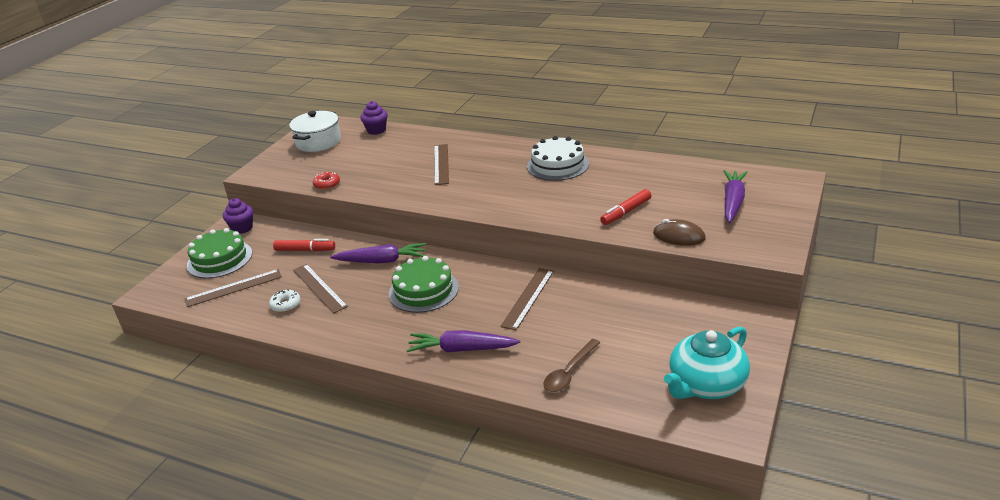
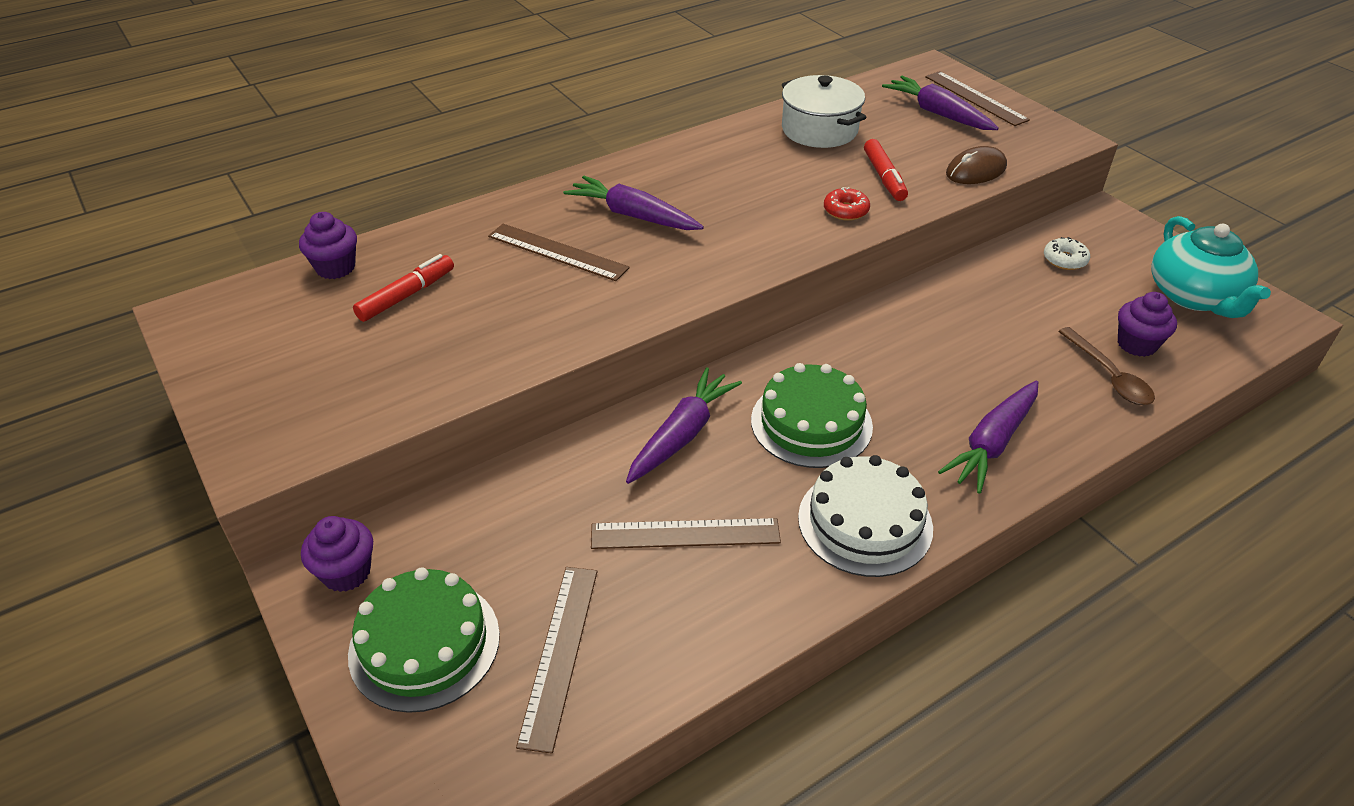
camera: 60 degrees left, 10 degrees up
(286, 305) = (695, 595): white donut -> white donut (1064, 260)
(305, 250) = (541, 511): red marker -> red marker (407, 295)
(318, 142) = (267, 341): white pot -> white pot (819, 130)
(327, 184) = (451, 384): red donut -> red donut (845, 211)
(493, 166) = (633, 215): none -> purple carrot
(528, 298) = (921, 341): brown ruler -> brown ruler (975, 98)
(558, 165) = (702, 171): white cake -> white cake (865, 522)
(616, 374) = (1136, 344): none -> purple cupcake

